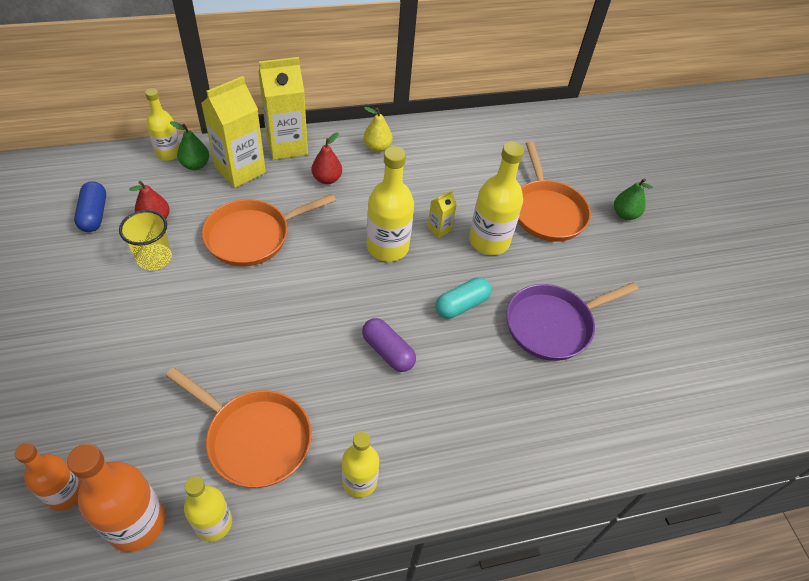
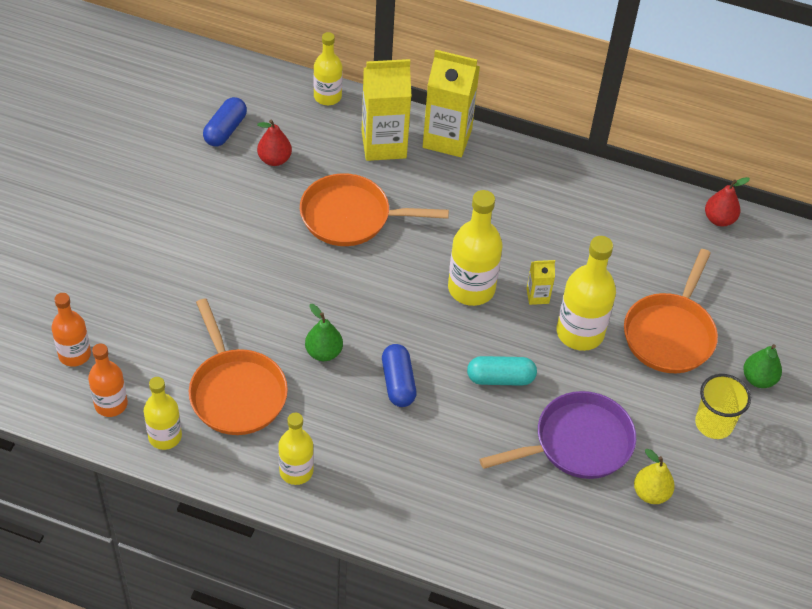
camera: 35 degrees right, 0 degrees up
(136, 523) = (111, 404): orange bottle -> orange bottle, size x0.65
(154, 258) = (251, 196): yellow cup -> yellow cup (713, 424)
(195, 165) = (345, 120): green pear -> green pear (323, 352)
(327, 179) = (462, 192): red pear -> red pear (719, 219)
(377, 147) = (539, 181): yellow pear -> yellow pear (651, 493)
(388, 351) = (398, 383): purple capsule -> blue capsule
(553, 325) = (577, 443): purple pan -> purple pan turned 150 degrees clockwise

